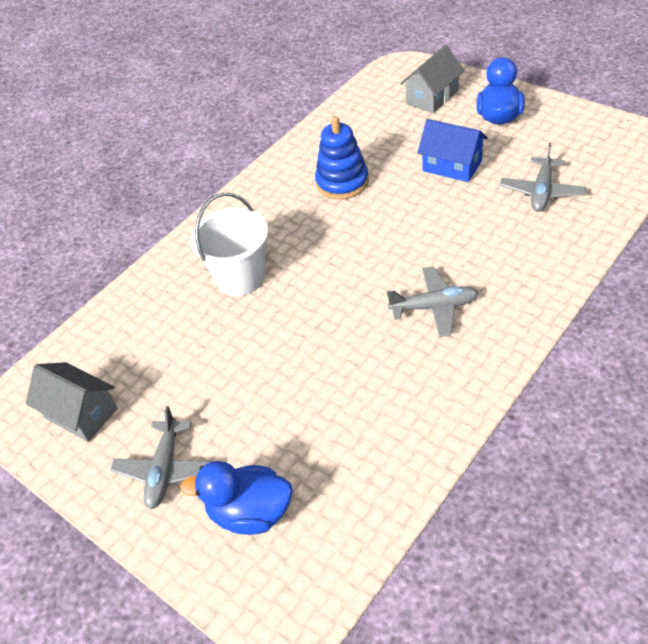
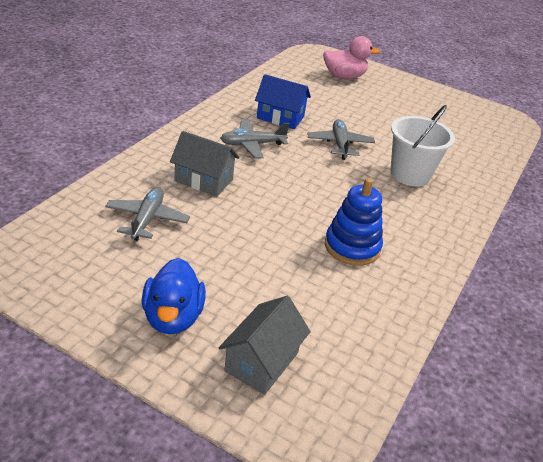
camera: 160 degrees right, 10 degrees down
(81, 413) = (467, 115): grey house -> grey house (204, 180)
(165, 469) = (399, 92): grey plane -> grey plane (340, 144)
(250, 513) = (344, 76): blue duck -> pink duck
(452, 166) = (236, 255): blue house -> blue house (280, 117)

